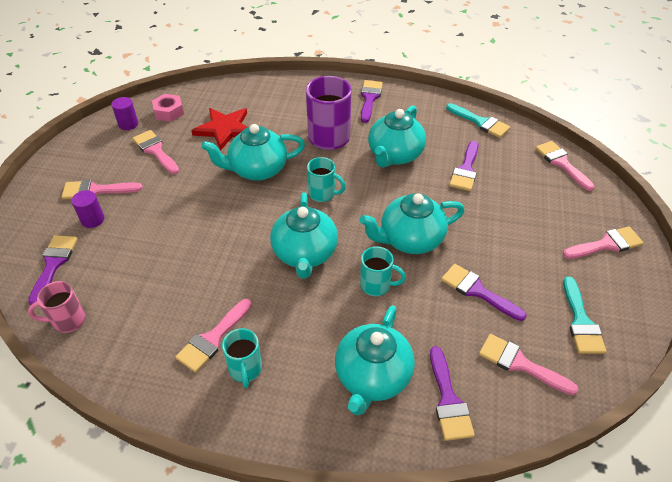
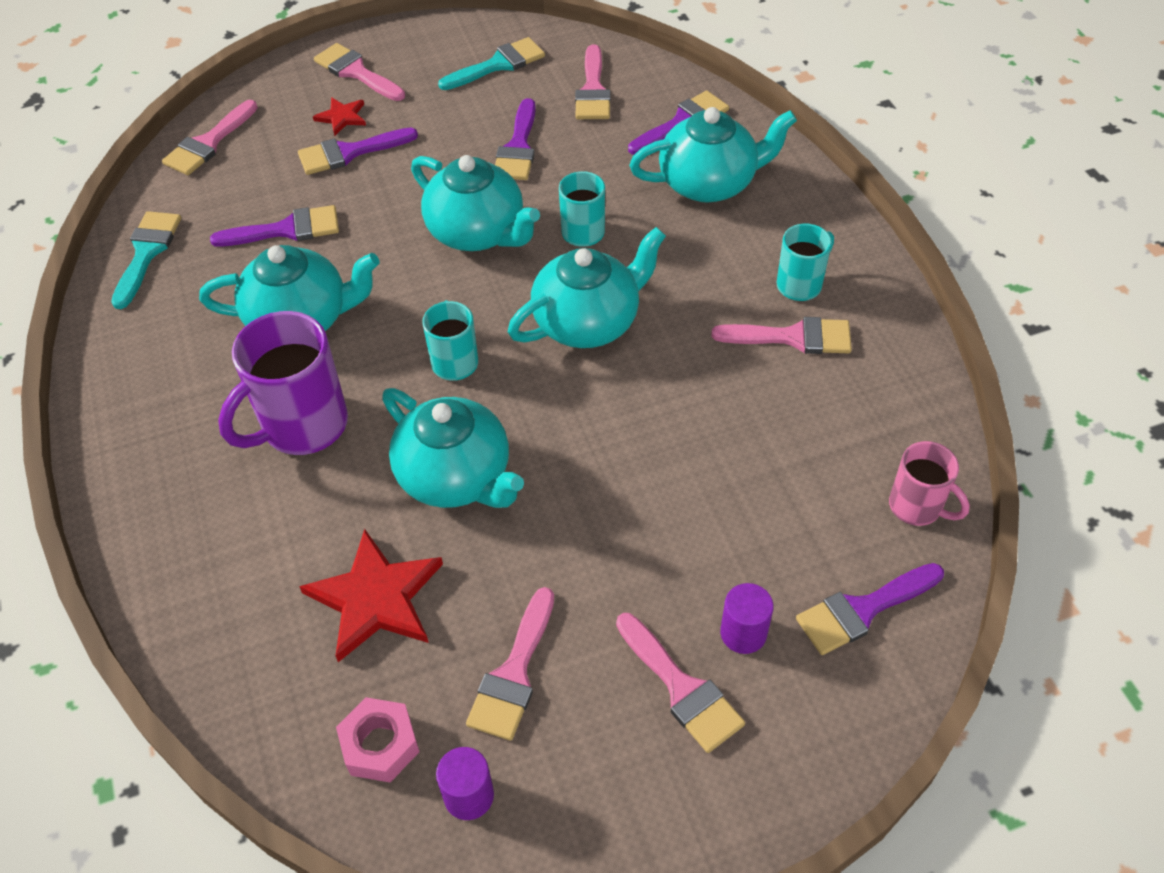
camera: 120 degrees left, 5 degrees up
(369, 99) = (146, 422): purple brush -> purple brush (350, 152)
(558, 221) = (342, 117): none -> red star

